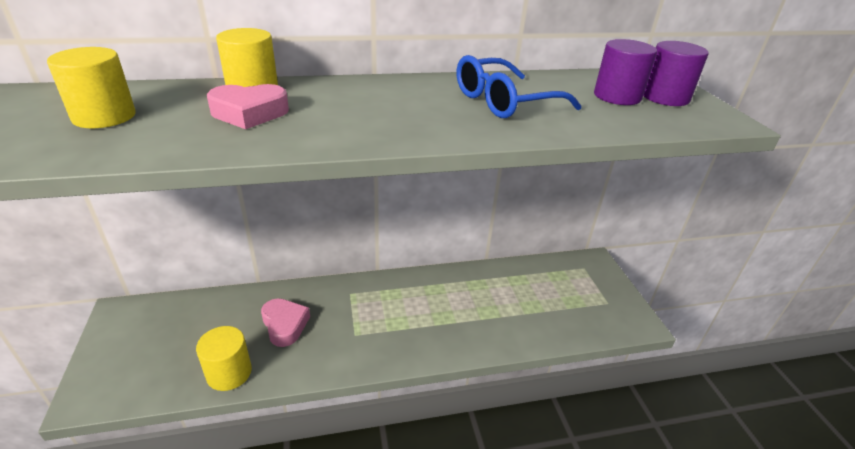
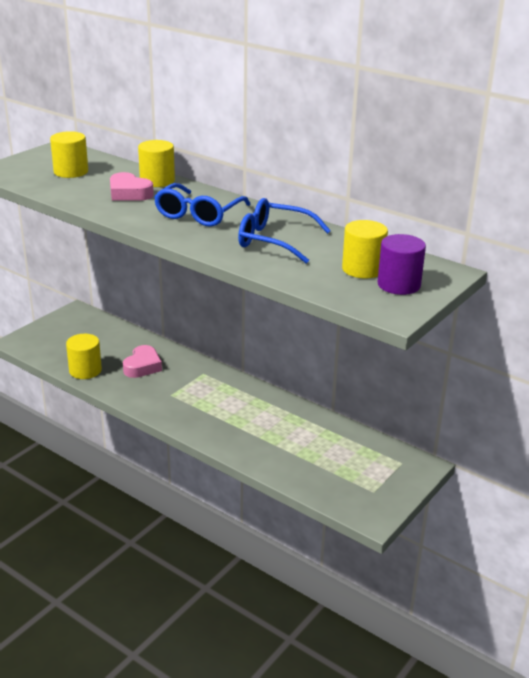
camera: 50 degrees right, 5 degrees down
(381, 106) = (198, 214): none -> blue glasses
(617, 96) = (362, 269): purple cylinder -> yellow cylinder

